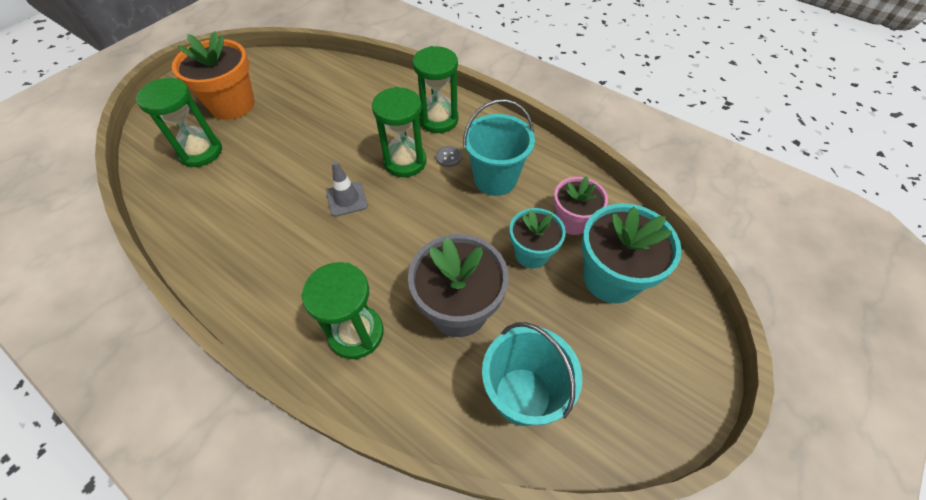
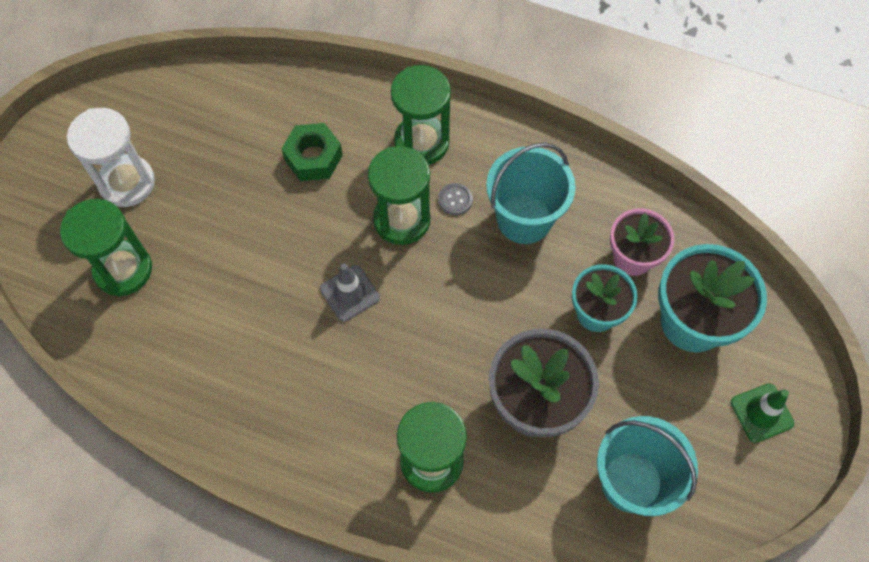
camera: 15 degrees left, 10 degrees up
(232, 105) = (127, 183): orange flower pot -> white hourglass
(360, 114) = (313, 157): none -> green nut
(658, 366) = (761, 413): none -> green traffic cone

